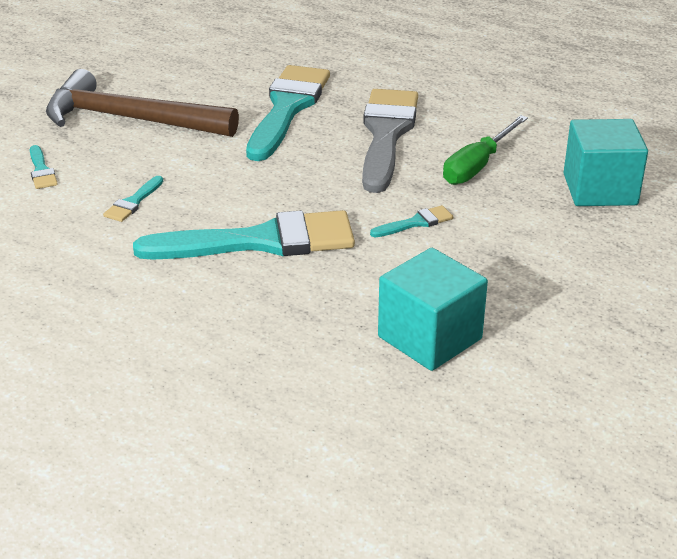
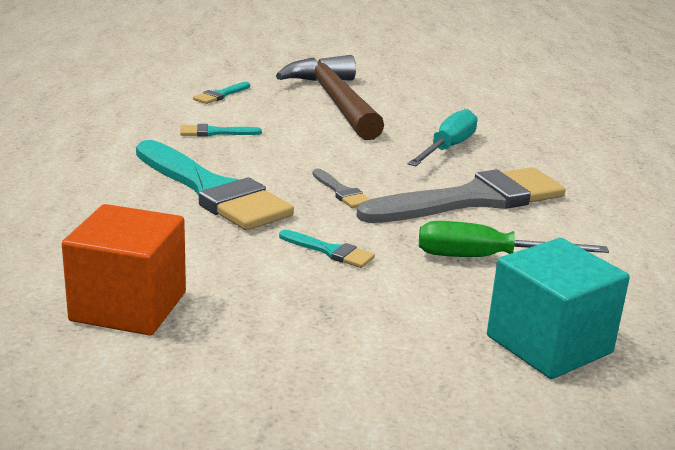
camera: 55 degrees right, 10 degrees down
(287, 108) = (447, 148): turquoise brush -> turquoise screwdriver
(321, 183) = (341, 192): none -> grey brush
(429, 338) = (128, 306): turquoise cube -> orange cube

